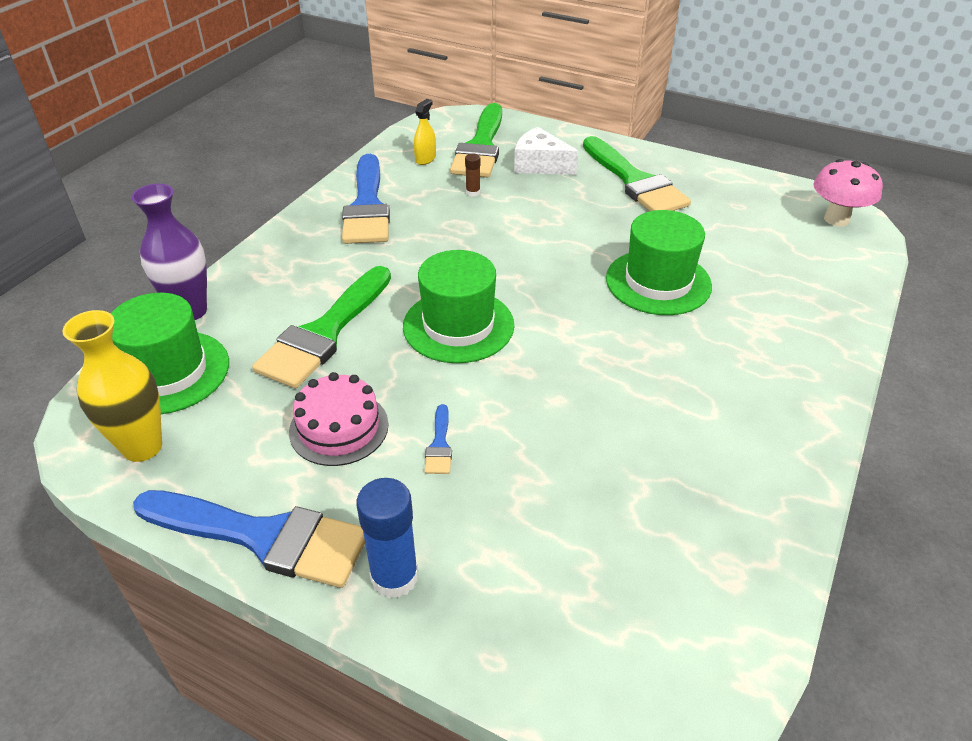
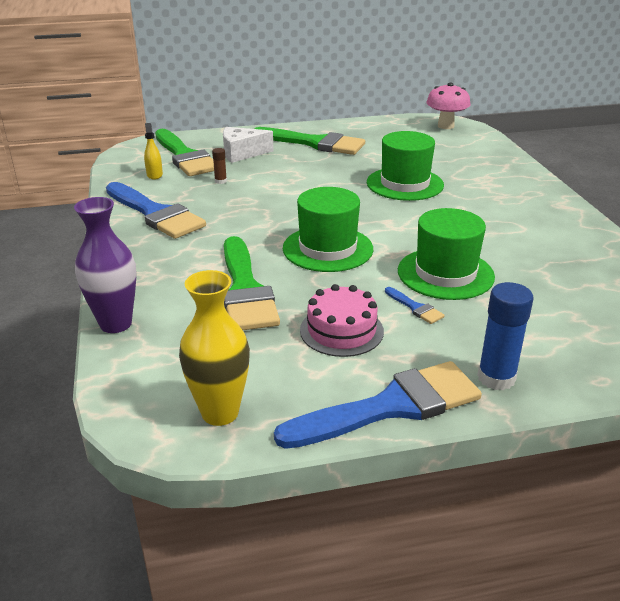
camera: 40 degrees left, 10 degrees down
(168, 372) = (162, 364): green hat -> green hat (445, 273)

